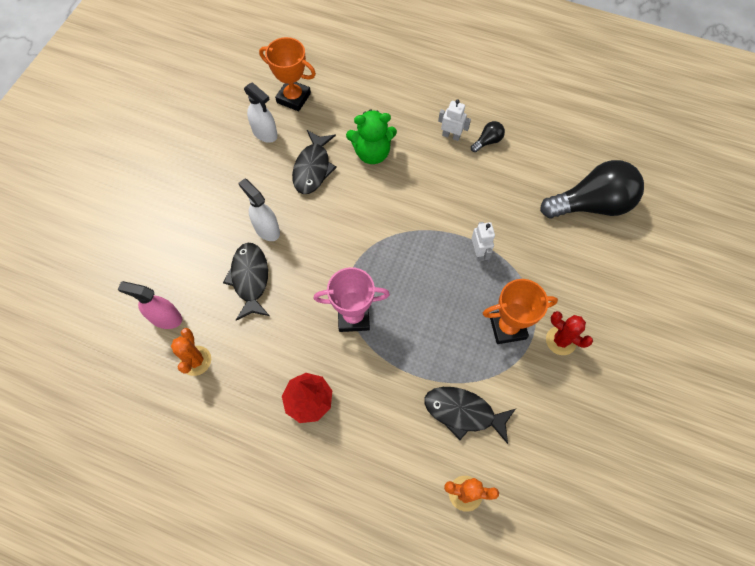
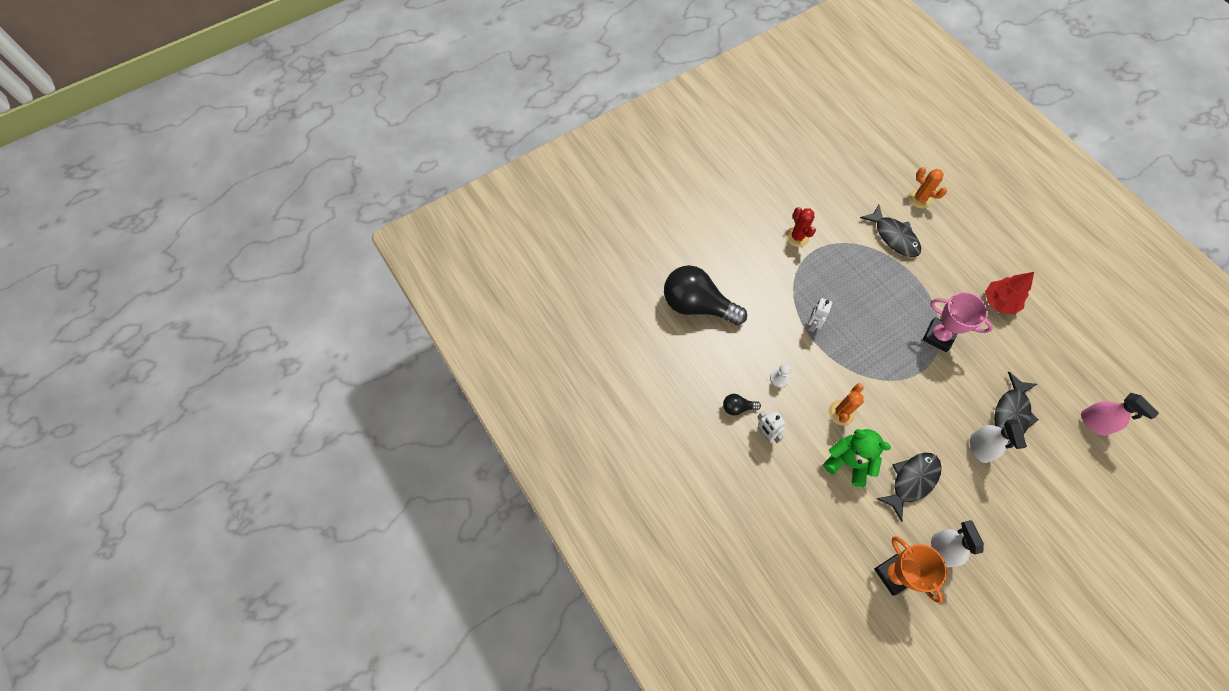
camera: 145 degrees left, 0 degrees up
(196, 360) = (1077, 376): orange cactus -> orange cactus (841, 412)
(472, 184) = (779, 378): none -> white pawn
(507, 327) = (828, 265): orange trophy -> none

